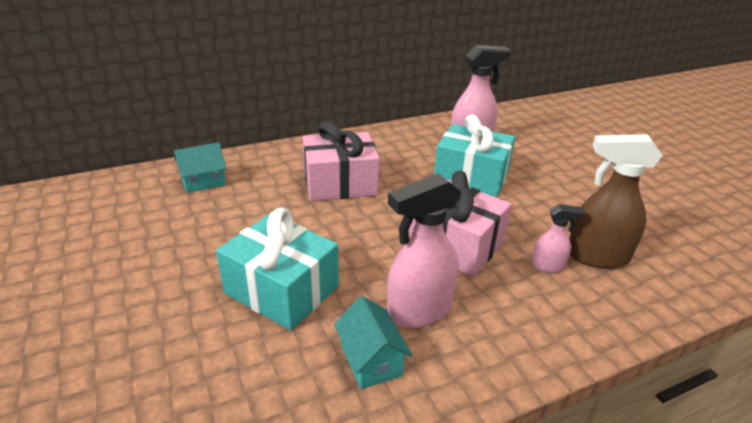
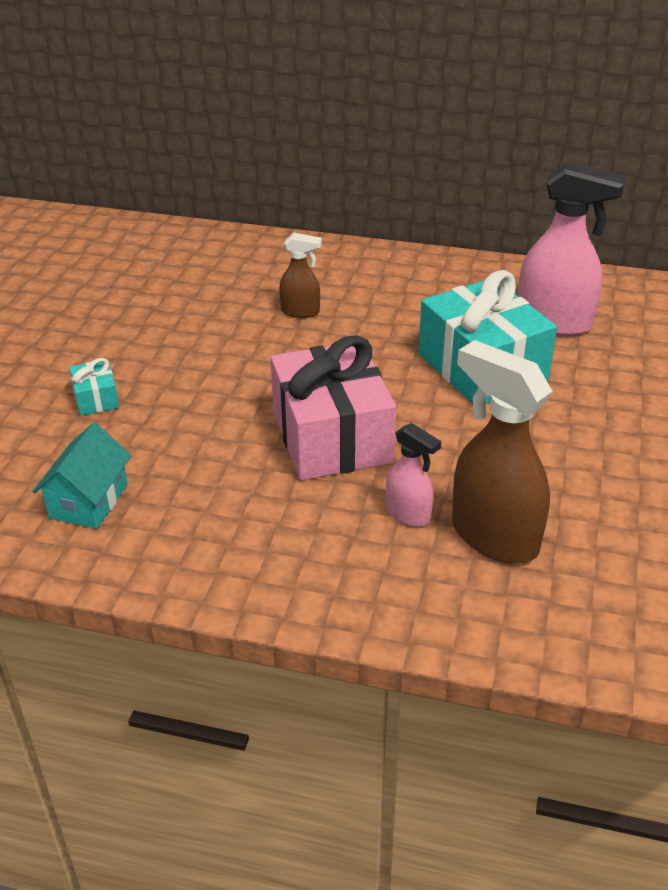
camera: 40 degrees right, 5 degrees up
(203, 182) = (161, 254): turquoise house -> none
(282, 289) = (96, 399): turquoise gift -> turquoise gift, size x0.43
(340, 183) = (300, 312): pink gift -> brown spray bottle
(418, 311) = (192, 483): pink spray bottle -> none

